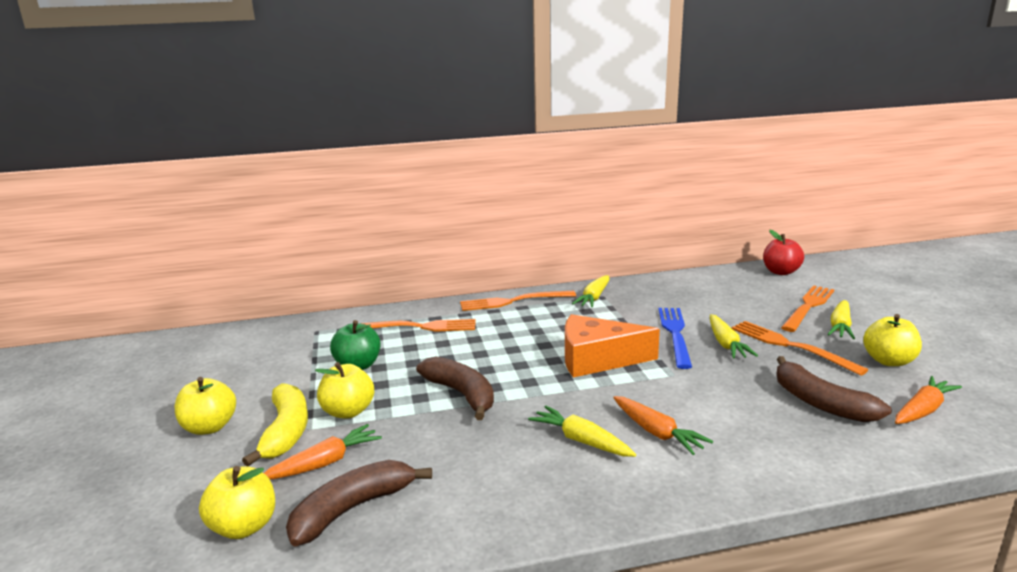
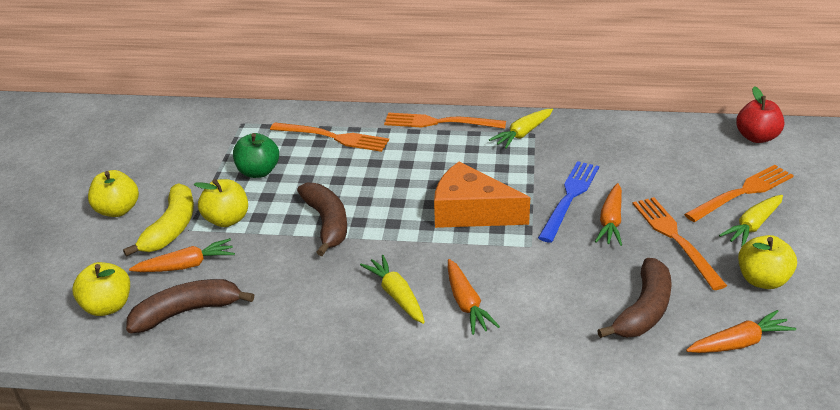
camera: 20 degrees right, 15 degrees up
(726, 344) = (610, 221): yellow carrot -> orange carrot
(820, 403) = (643, 310): brown banana -> brown banana turned 135 degrees counterclockwise

